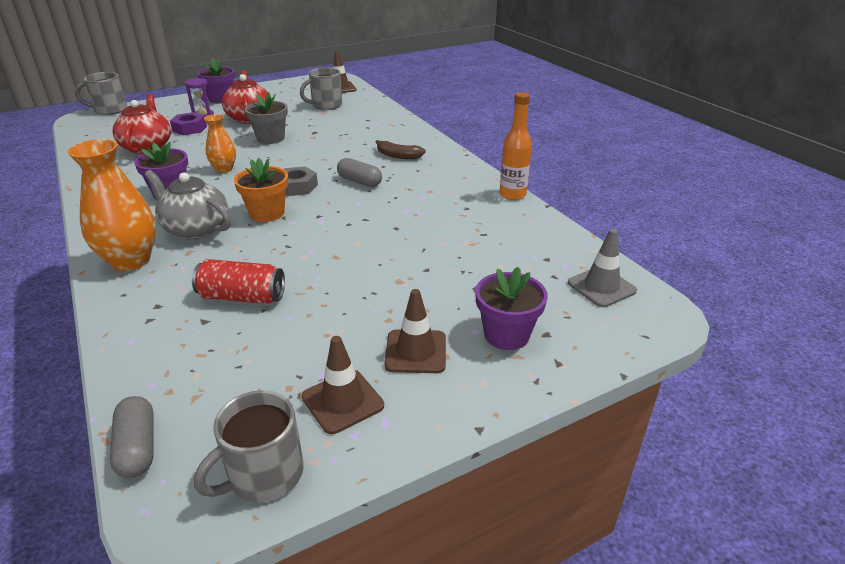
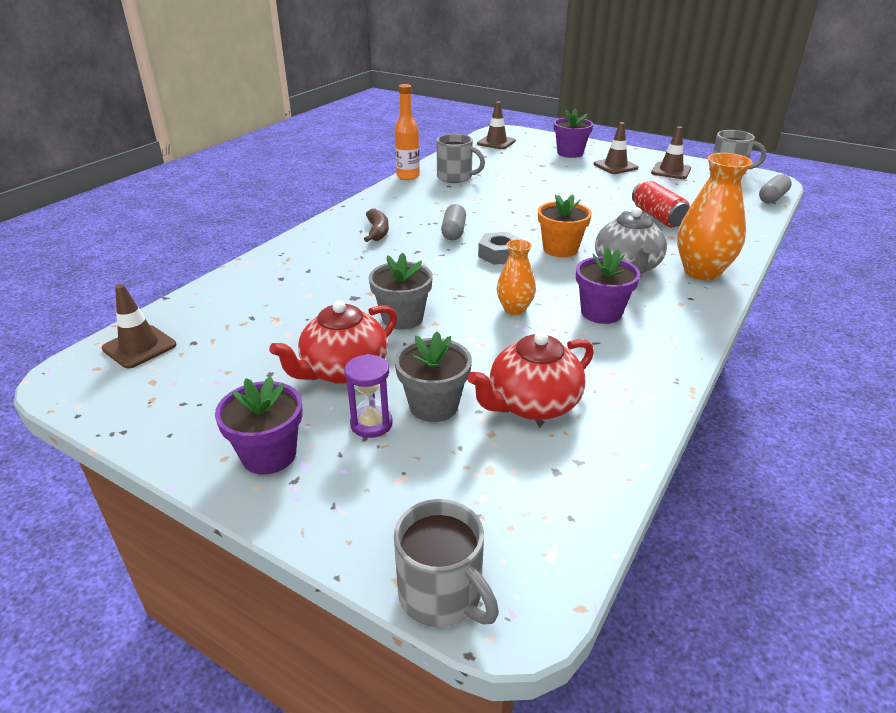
camera: 120 degrees left, 0 degrees up
(190, 129) = (433, 405): purple nut -> grey flower pot
(326, 105) = (239, 327): grey mug -> grey mug (455, 177)
(601, 287) = (496, 142): grey traffic cone -> brown traffic cone

